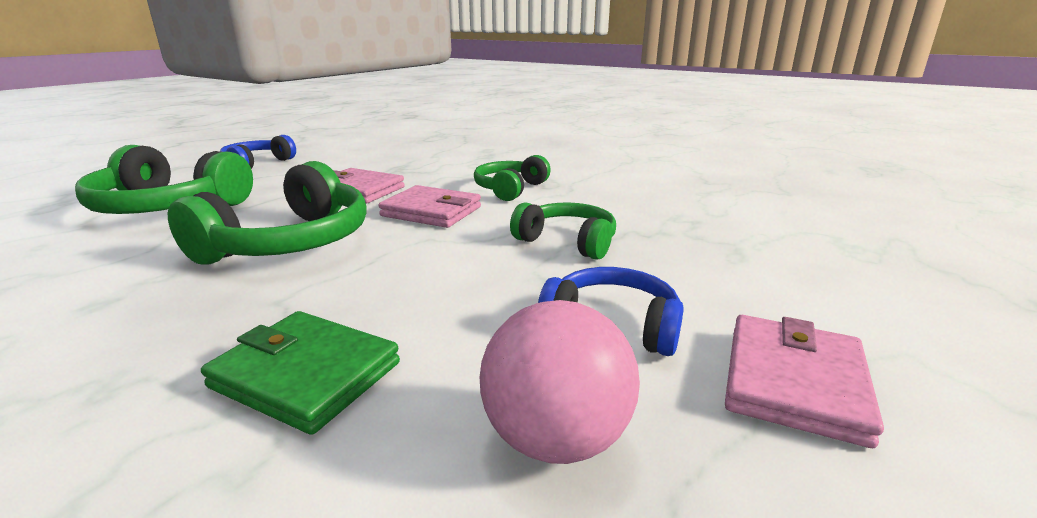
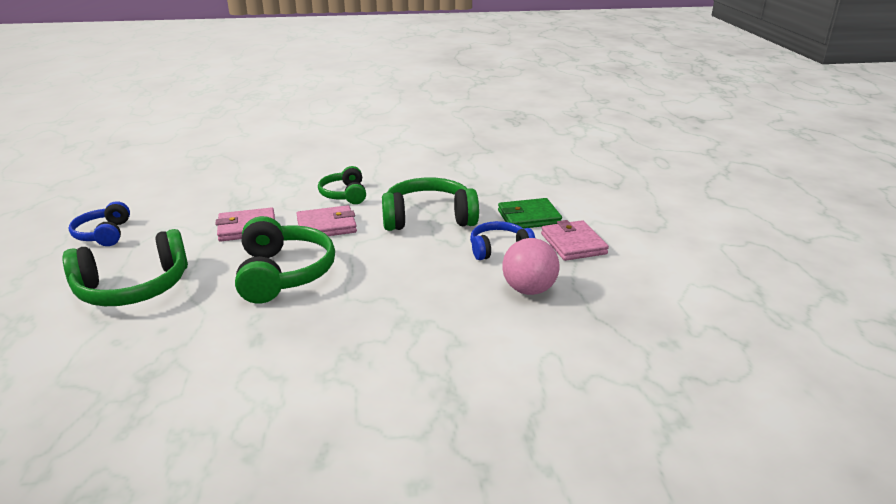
camera: 40 degrees left, 5 degrees up
(306, 375) = (420, 313): green wallet -> green wallet (528, 217)
(567, 242) = (428, 218): green headphones -> green headphones, size x1.66

